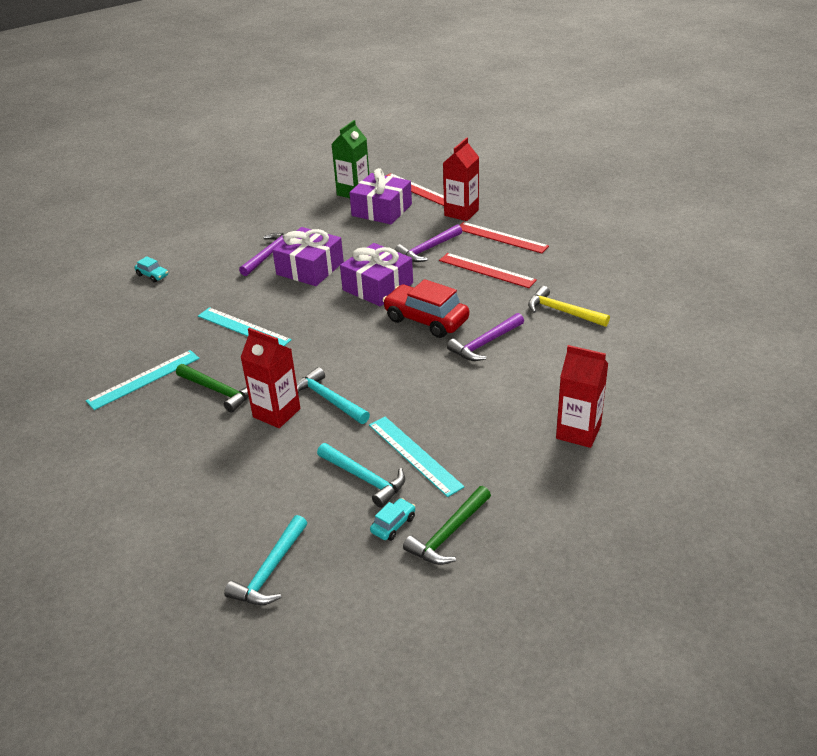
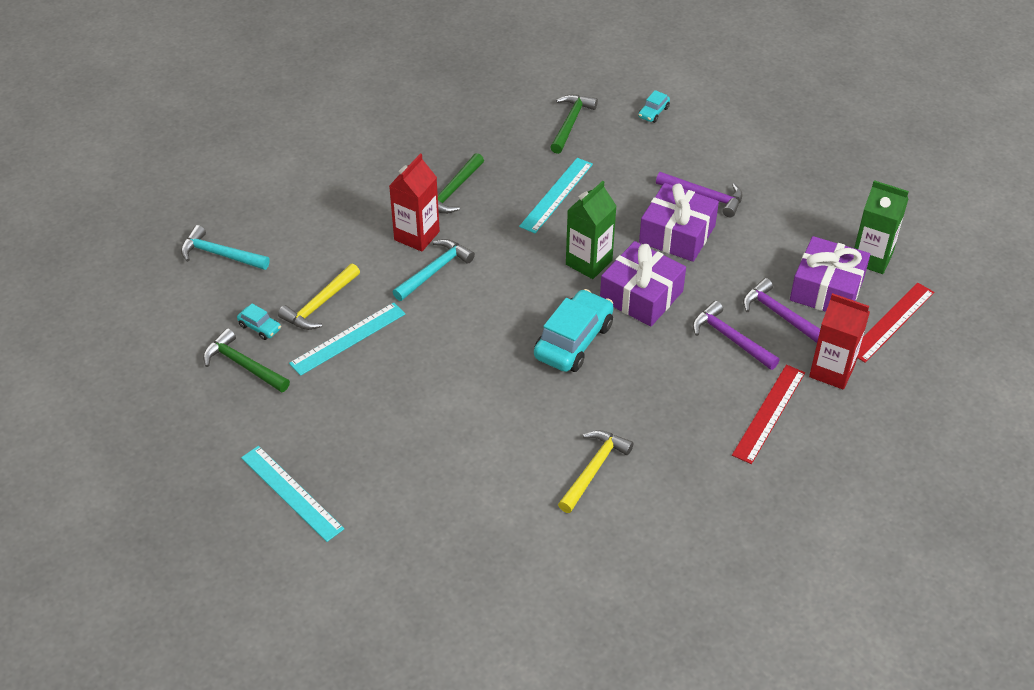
camera: 85 degrees right, 10 degrees up
(144, 379) = (472, 139): turquoise ruler -> turquoise ruler (291, 493)
(146, 319) = (570, 123): none -> green hammer
(334, 311) = (589, 262): none -> green carton
(364, 478) = (320, 304): turquoise hammer -> yellow hammer
(426, 320) = (573, 341): red car -> turquoise car
(485, 343) = (527, 393): purple hammer -> purple hammer (780, 315)
(486, 270) = (684, 397): red ruler -> none
(578, 432) = (370, 469): red carton -> none

